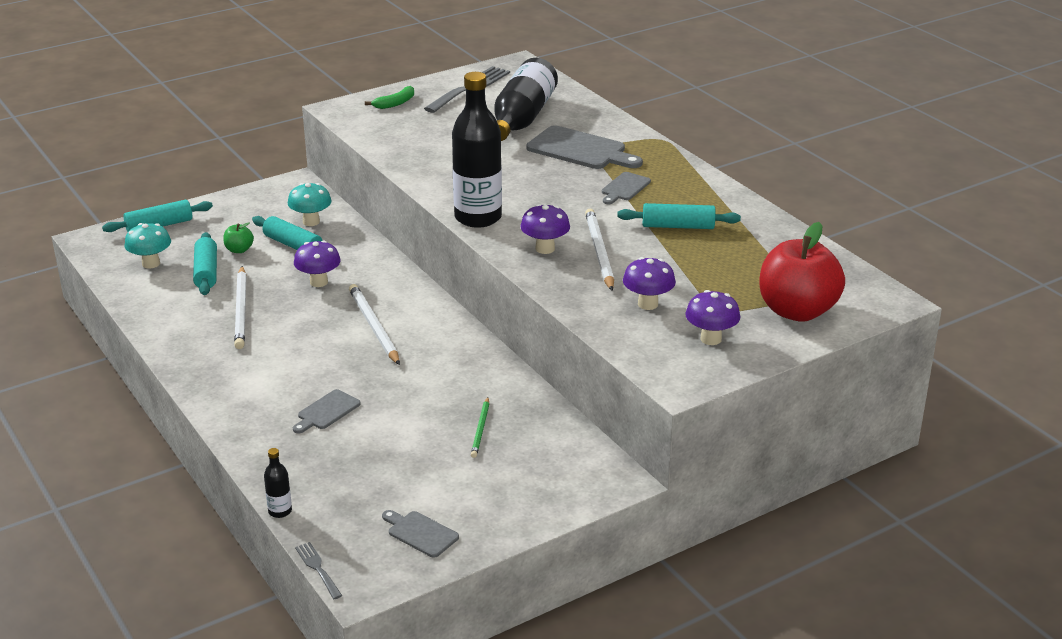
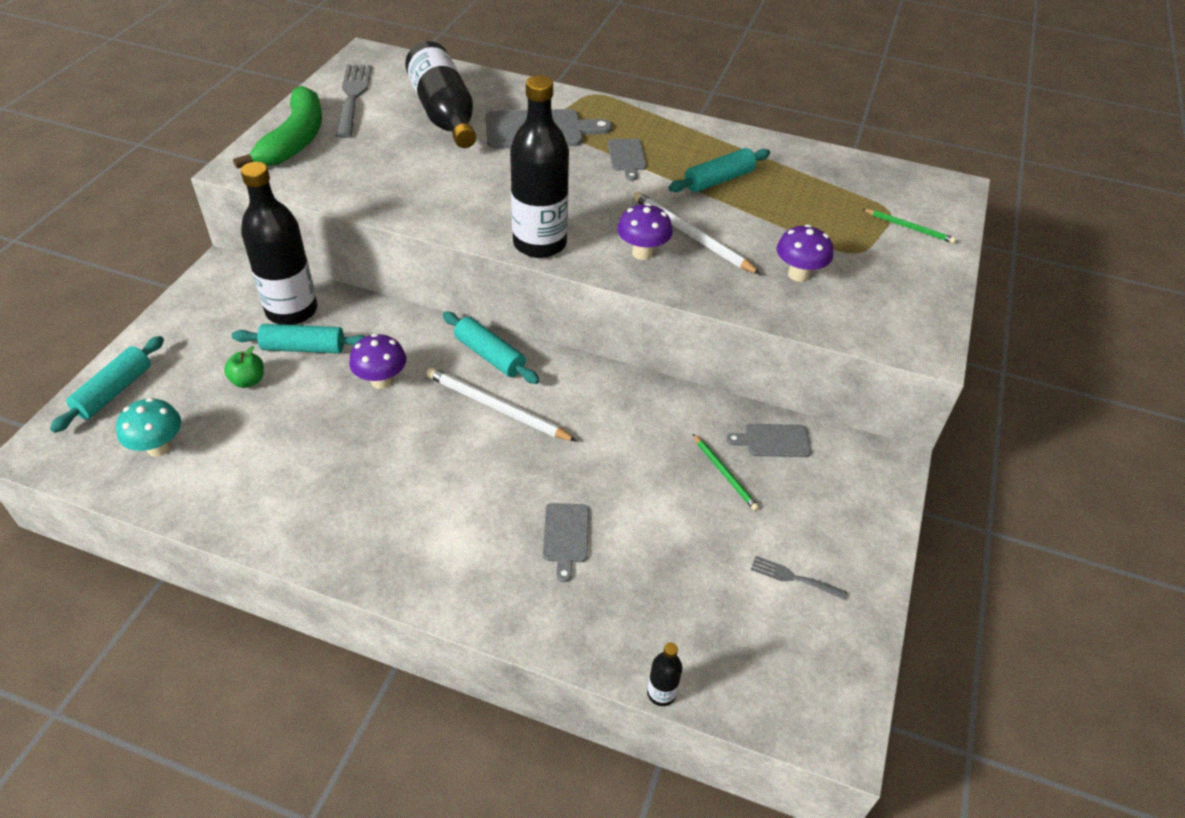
camera: 40 degrees left, 15 degrees up
(206, 272) = (240, 427): turquoise rolling pin -> turquoise rolling pin (490, 355)
(241, 310) = (335, 457): white pencil -> none
(311, 222) = (292, 310): turquoise mushroom -> black bottle
(318, 569) = (777, 741): grey fork -> grey fork (794, 578)
(395, 103) = (295, 140): green banana -> green banana, size x2.10
(420, 533) = (812, 629): grey cutting board -> grey cutting board (773, 441)
(711, 339) = (888, 288): purple mushroom -> none
(797, 311) = (909, 228): red apple -> green pencil

